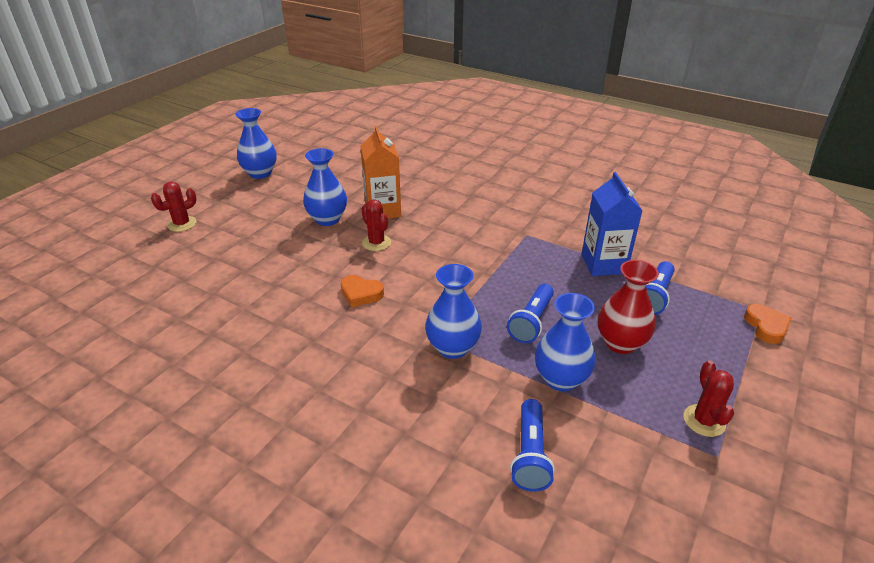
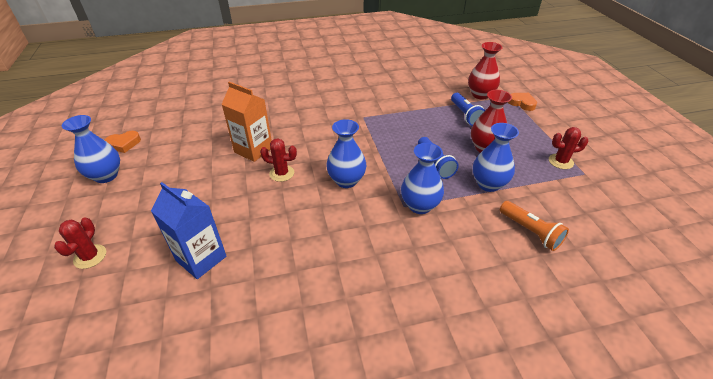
camera: 45 degrees left, 5 degrees up
(327, 219) = (221, 178): blue vase -> blue vase (346, 180)
(361, 294) = (322, 212): orange heart -> orange heart (124, 144)
(530, 455) = (530, 232): blue flashlight -> orange flashlight
(603, 264) = (422, 112): blue carton -> blue carton (201, 258)
(704, 420) = (560, 161): red cactus -> red cactus turned 45 degrees counterclockwise
(716, 285) = (480, 95): none -> red vase

